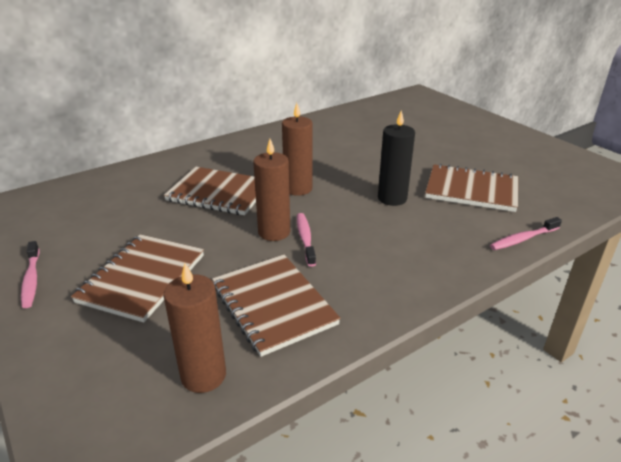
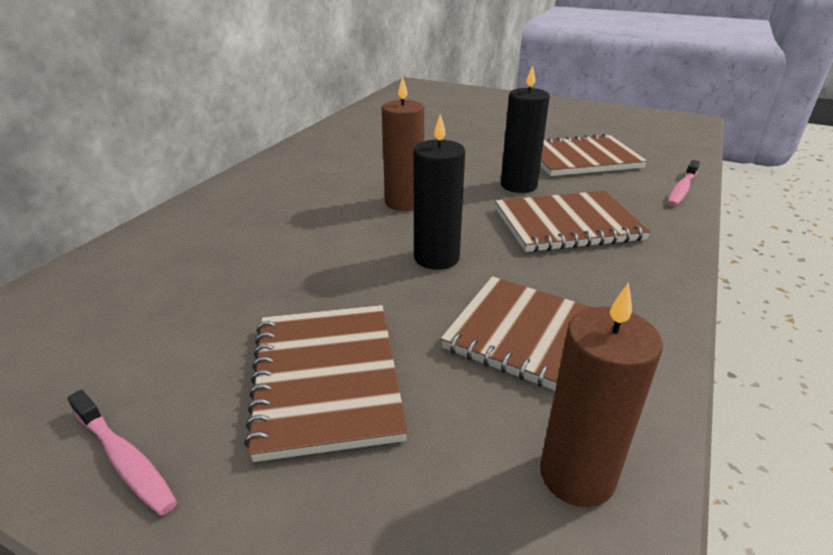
camera: 30 degrees left, 0 degrees up
(219, 193) = (308, 234): brown notebook -> brown notebook (567, 224)
(274, 232) = (436, 258): brown candle -> black candle
(305, 239) = (482, 253): pink toothbrush -> none

